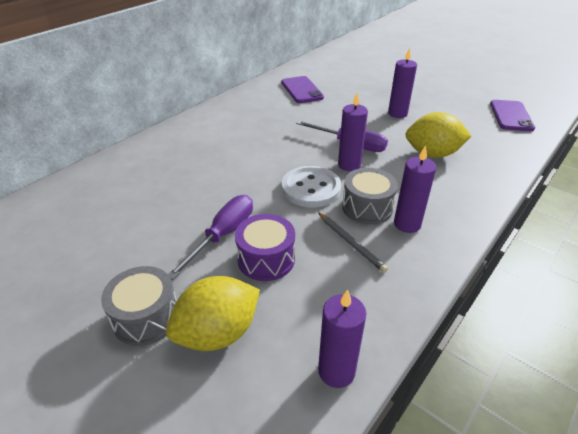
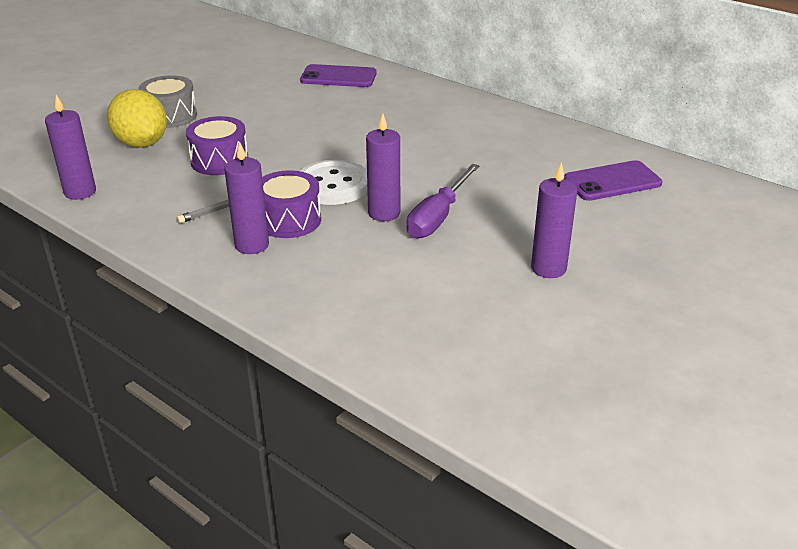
camera: 90 degrees right, 5 degrees down
(223, 235) = (260, 139): purple screwdriver -> none
(367, 207) = (289, 220): grey drum -> purple drum
(432, 154) = (414, 287): yellow lemon -> none
(511, 116) = (573, 414): purple phone -> purple phone (338, 77)

